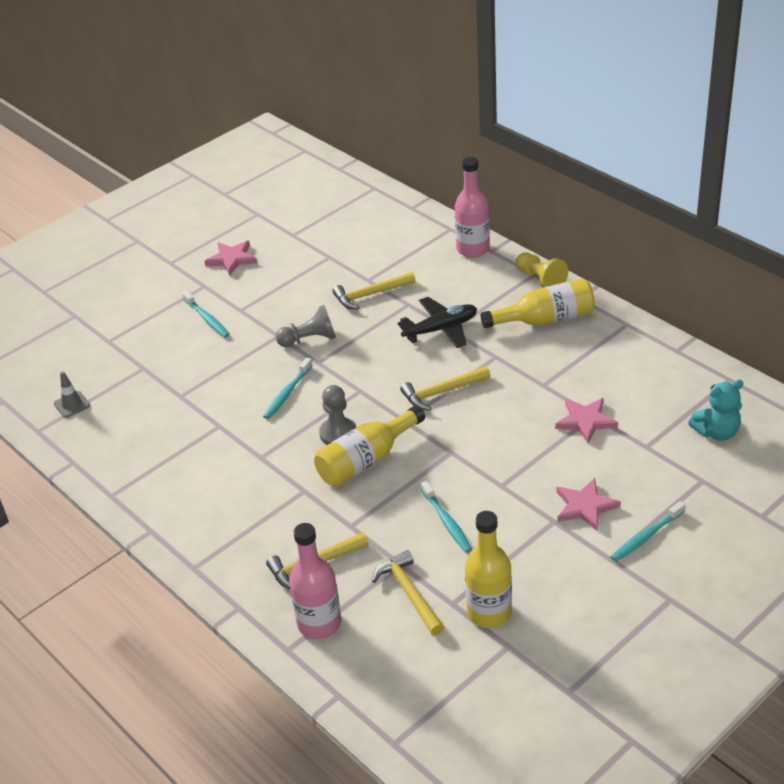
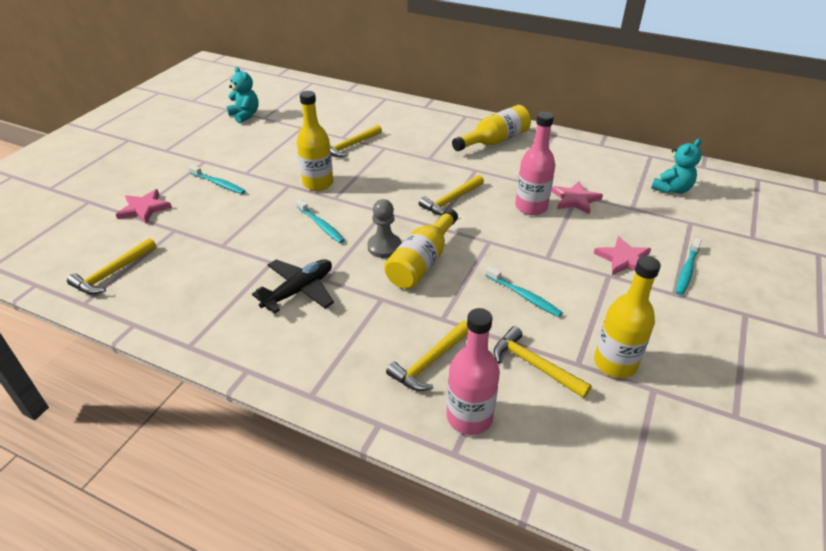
camera: 25 degrees left, 0 degrees up
(72, 404) = (113, 273): grey traffic cone -> yellow hammer
(232, 259) = (220, 140): pink star -> pink star (144, 208)
(274, 227) = (245, 115): none -> turquoise teddy bear
(287, 393) = (321, 225): turquoise toothbrush -> turquoise toothbrush turned 45 degrees counterclockwise
(309, 339) = (318, 183): grey pawn -> yellow bottle
(441, 329) = (421, 159): black plane -> black plane (299, 291)
(473, 249) = (410, 108): pink bottle -> pink bottle (531, 207)
(540, 280) = (472, 118): yellow pawn -> none

